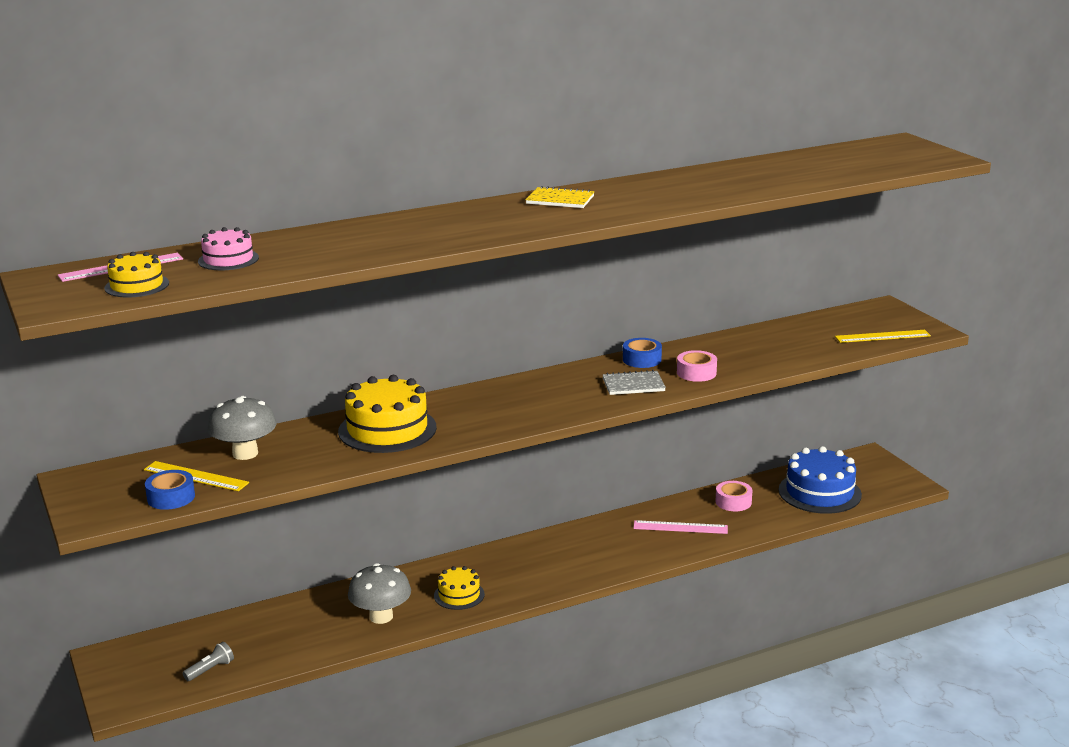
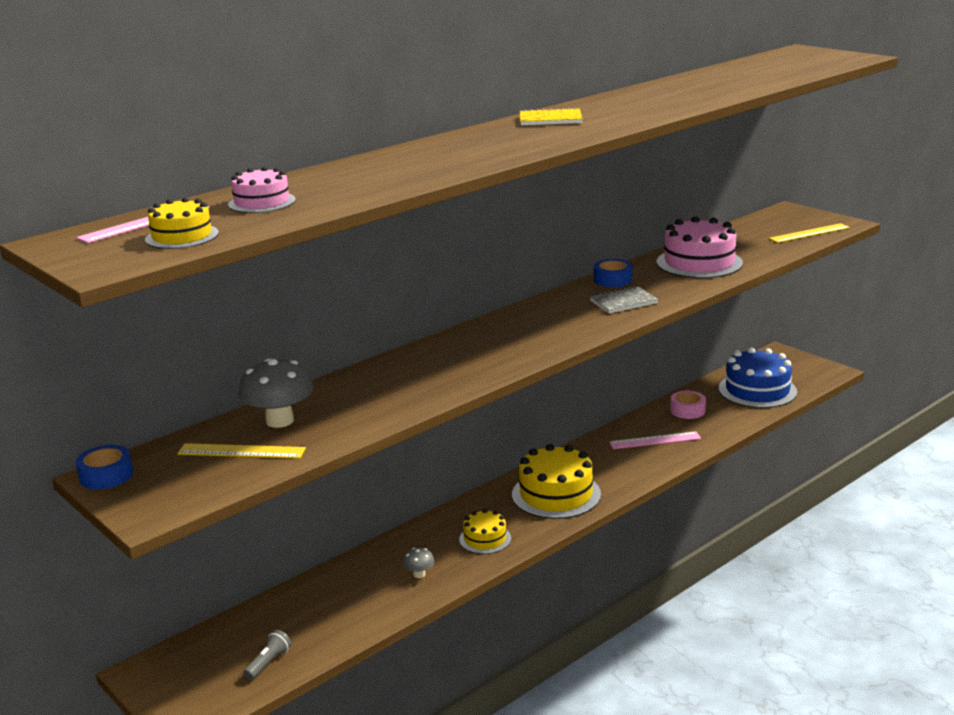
camera: 15 degrees left, 0 degrees up
(171, 497) = (228, 477): blue tape -> blue tape (106, 476)
(381, 616) = (419, 574): grey mushroom -> grey mushroom, size x0.49
(387, 429) = (414, 375): yellow cake -> yellow cake (556, 494)
(696, 373) = (673, 284): pink tape -> none
(741, 353) = (699, 263): none -> pink cake

